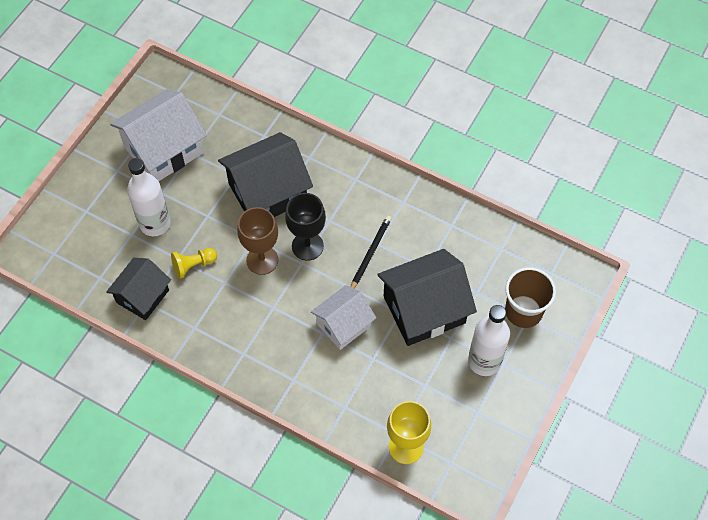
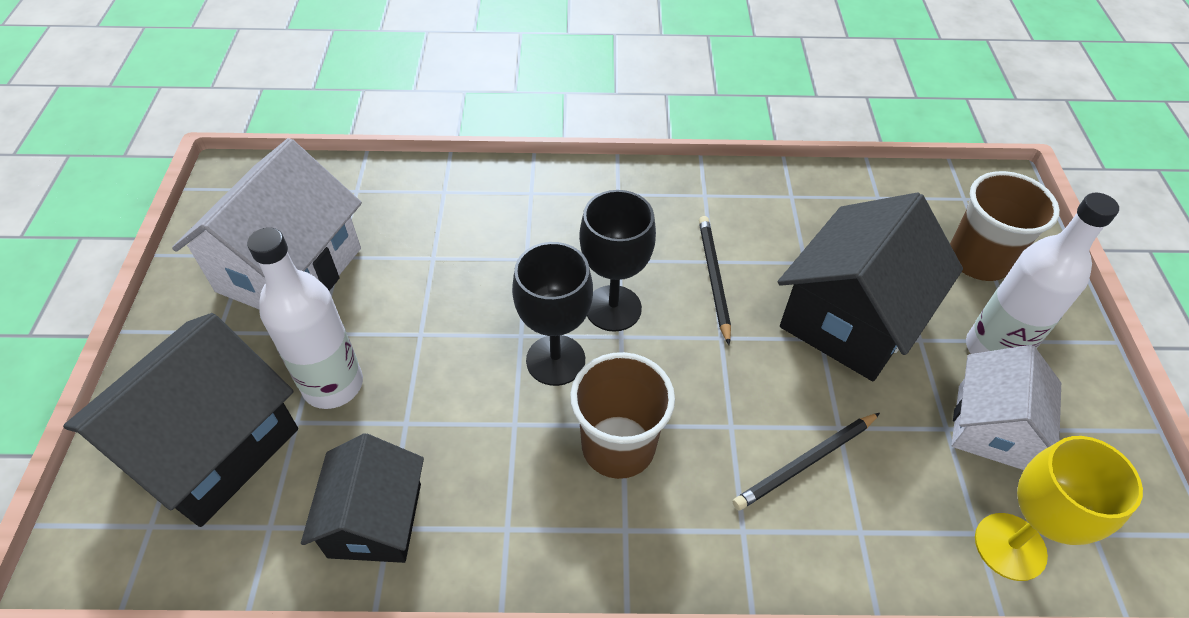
camera: 30 degrees left, 10 degrees down
(193, 265) = (442, 421): yellow pawn -> none
(262, 260) = (555, 360): brown goblet -> black goblet
(264, 316) = (618, 446): none -> brown cup
(268, 192) = (500, 261): black house -> black house (211, 447)
(343, 325) = (754, 397): white house -> white house (990, 427)
(343, 366) = (805, 463): none -> black pencil

